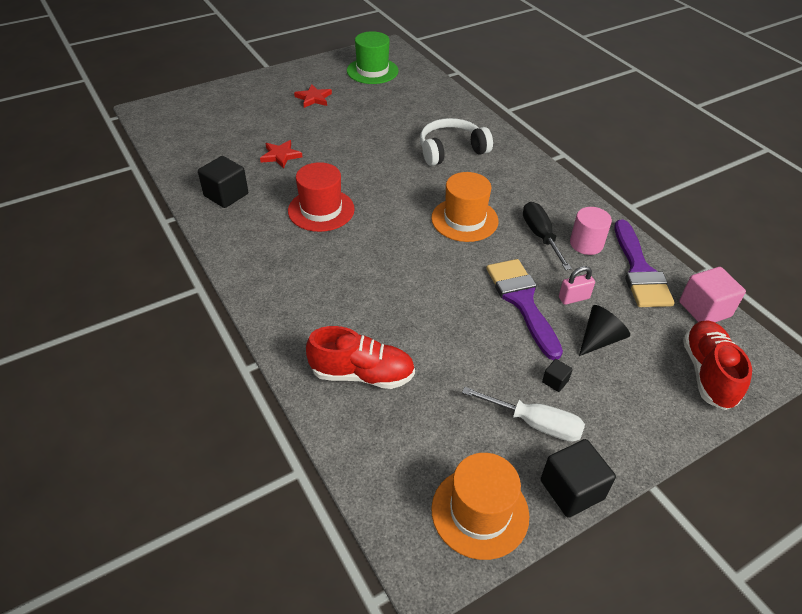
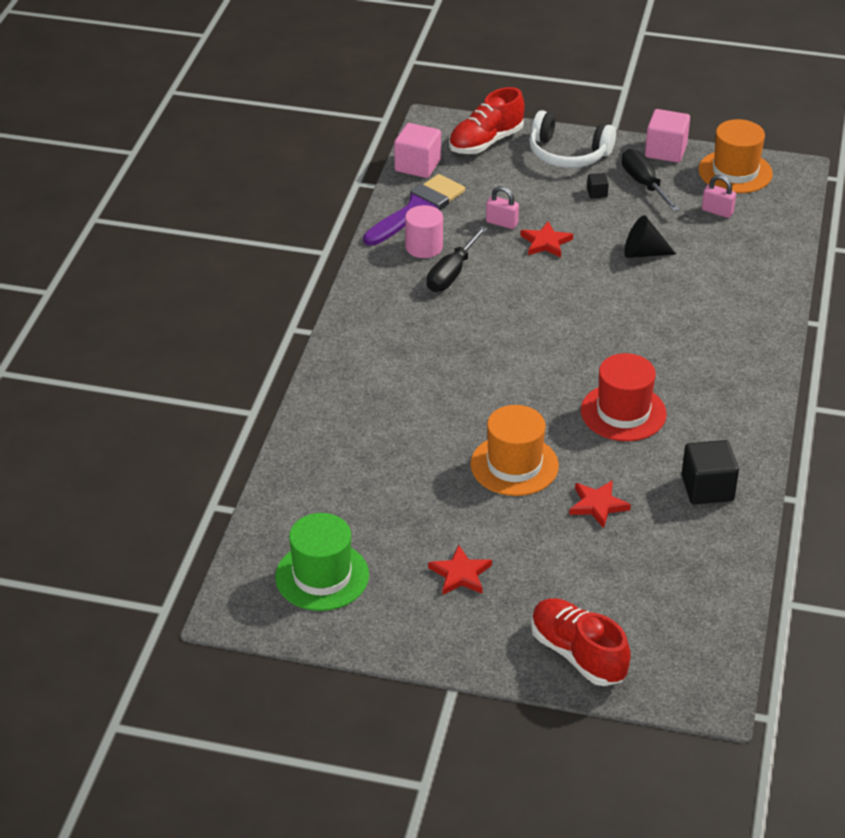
camera: 135 degrees left, 5 degrees down
(362, 374) = (732, 269): red shoe -> red shoe (578, 654)
(439, 436) = (717, 211): none -> pink padlock
(451, 150) = (401, 398): white headphones -> white headphones (568, 154)
(464, 219) = (497, 324): orange hat -> orange hat (514, 465)
(522, 302) = (546, 242): purple brush -> red star
(535, 423) = (644, 184): white screwdriver -> black screwdriver
(572, 489) = (665, 151): black cube -> pink cube
(599, 339) = (526, 193): black cone -> black cone (643, 253)

